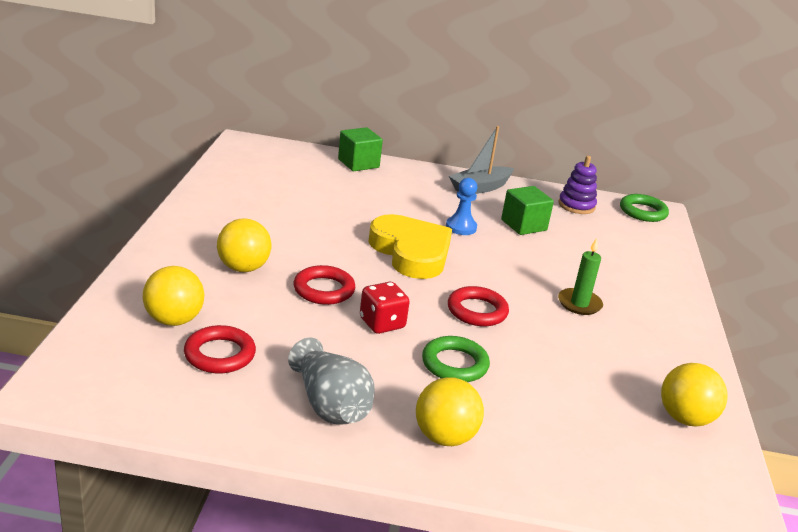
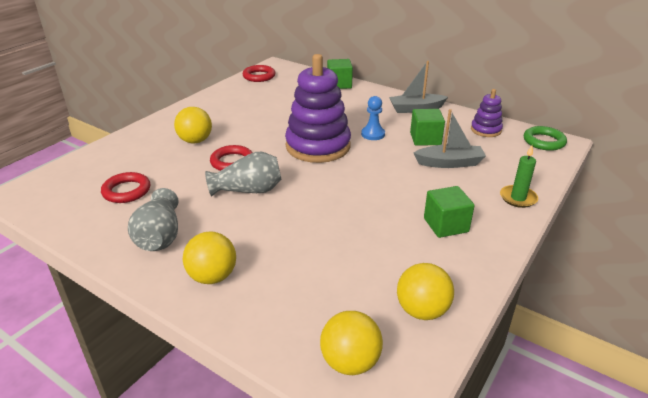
camera: 30 degrees right, 5 degrees up
(174, 320) = (122, 166): yellow ball -> yellow ball (350, 362)
(382, 323) = (248, 190): red dice -> grey vase
(411, 252) = (318, 146): yellow heart -> purple stacking toy
(454, 364) = (272, 227): green ring -> none
(477, 311) = (326, 193): red ring -> red ring (259, 76)
(573, 251) = (449, 163): none -> grey boat
(579, 304) = (415, 202): green candle -> green candle (518, 198)
(630, 323) = (446, 225): none -> green cube

